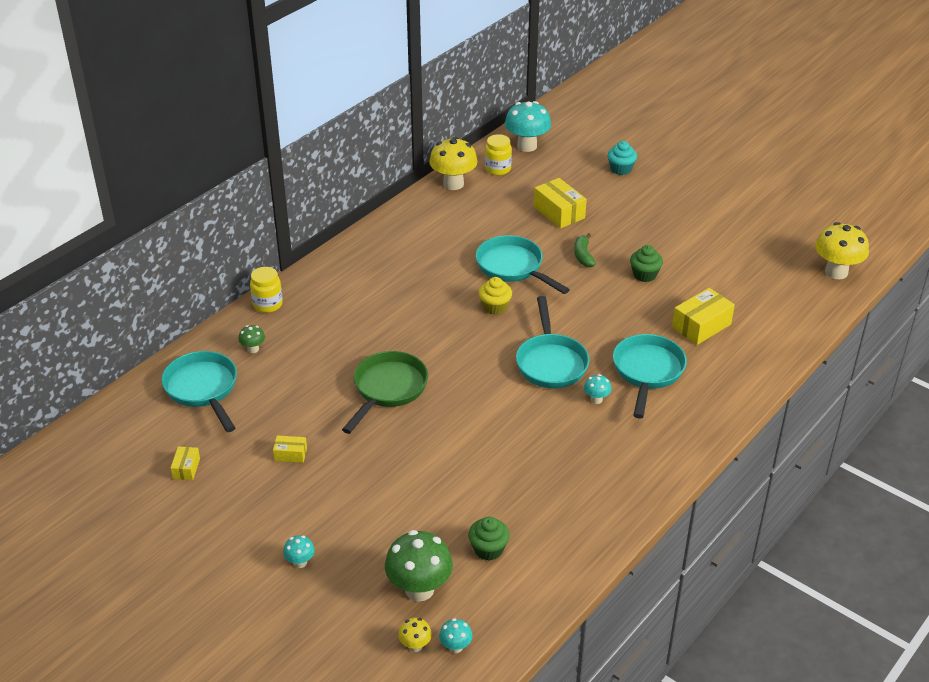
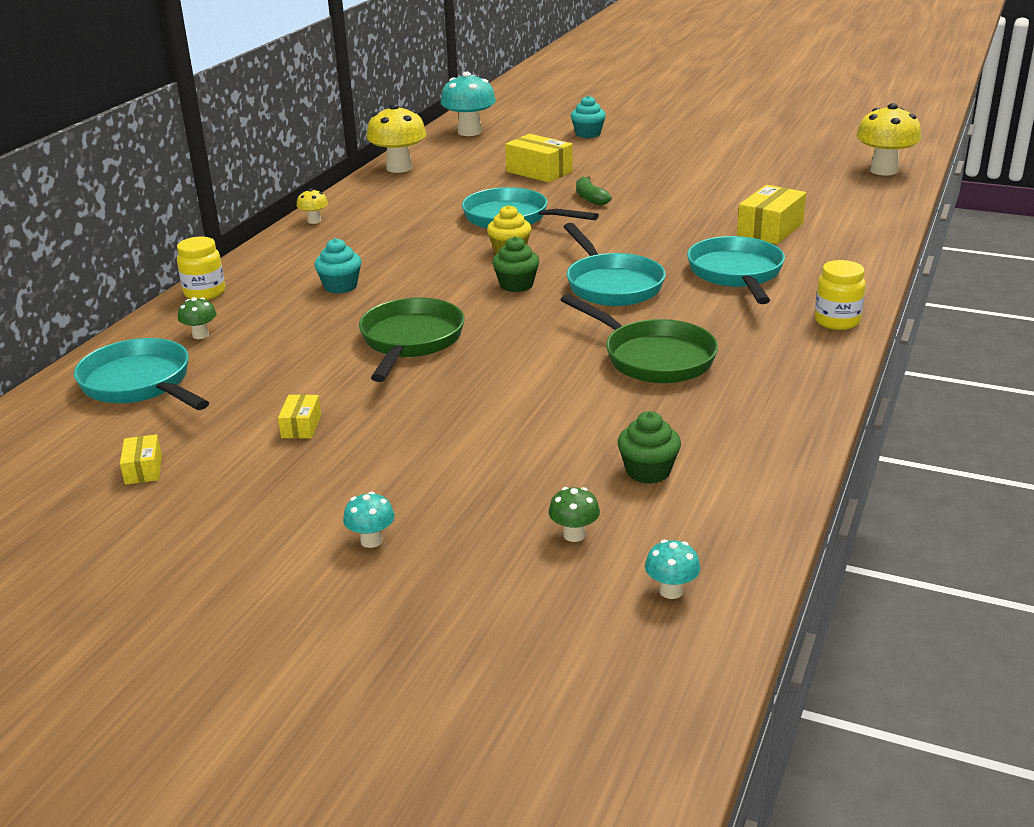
camera: 15 degrees left, 10 degrees down
(290, 454) = (301, 426): yellow box -> yellow box turned 75 degrees counterclockwise
(361, 319) = (340, 286): none -> turquoise cupcake
(415, 646) = (607, 603): yellow mushroom -> yellow mushroom (314, 221)
(419, 589) = (574, 535): green mushroom -> green mushroom, size x0.47
(498, 169) = (446, 151): yellow jar -> yellow jar (837, 321)
(543, 446) = (653, 357): none -> green pan
(596, 399) = (691, 306): turquoise mushroom -> none
(644, 275) = (673, 202): green cupcake -> green cupcake (516, 285)

